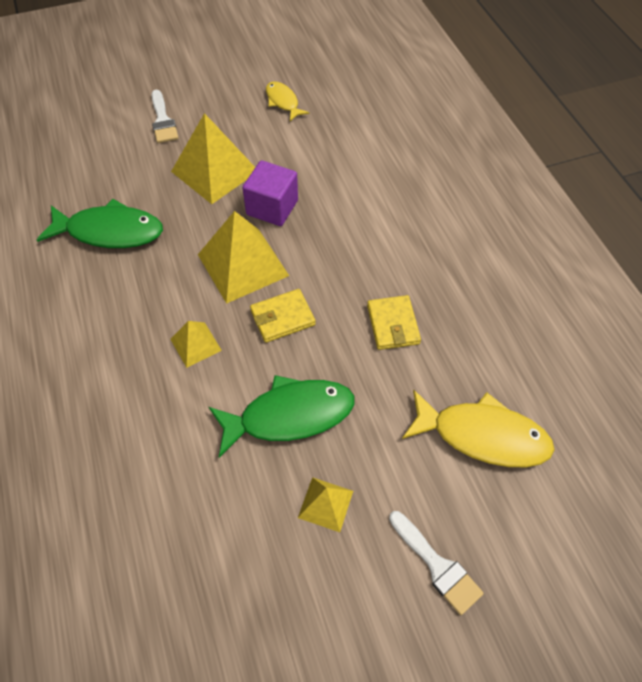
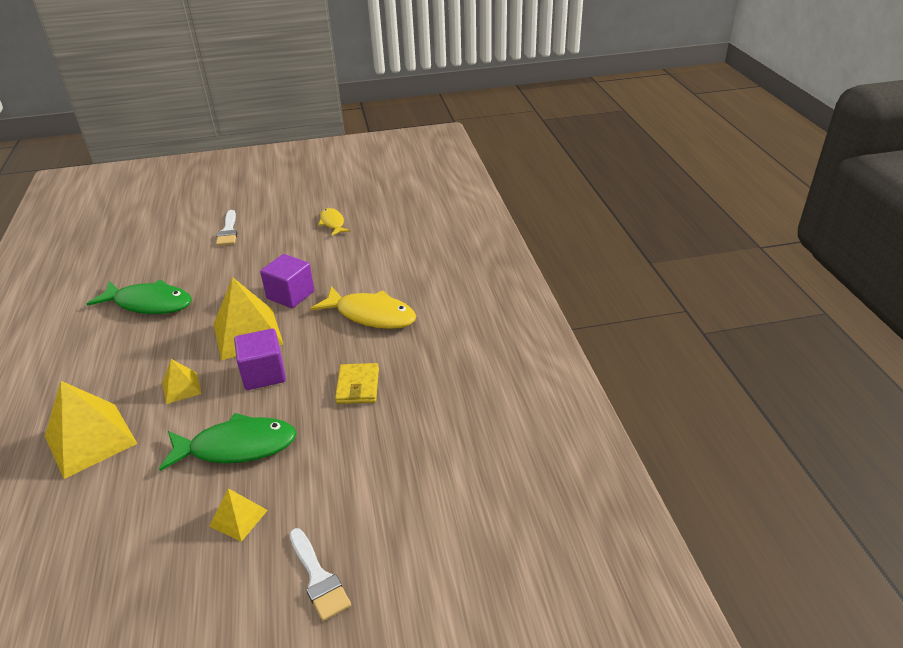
camera: 10 degrees right, 20 degrees down
(215, 171) = (254, 267): yellow pyramid -> yellow pyramid (90, 439)
(282, 318) = (264, 374): yellow wallet -> purple cube
(482, 435) = (404, 478): yellow fish -> yellow fish (371, 315)

